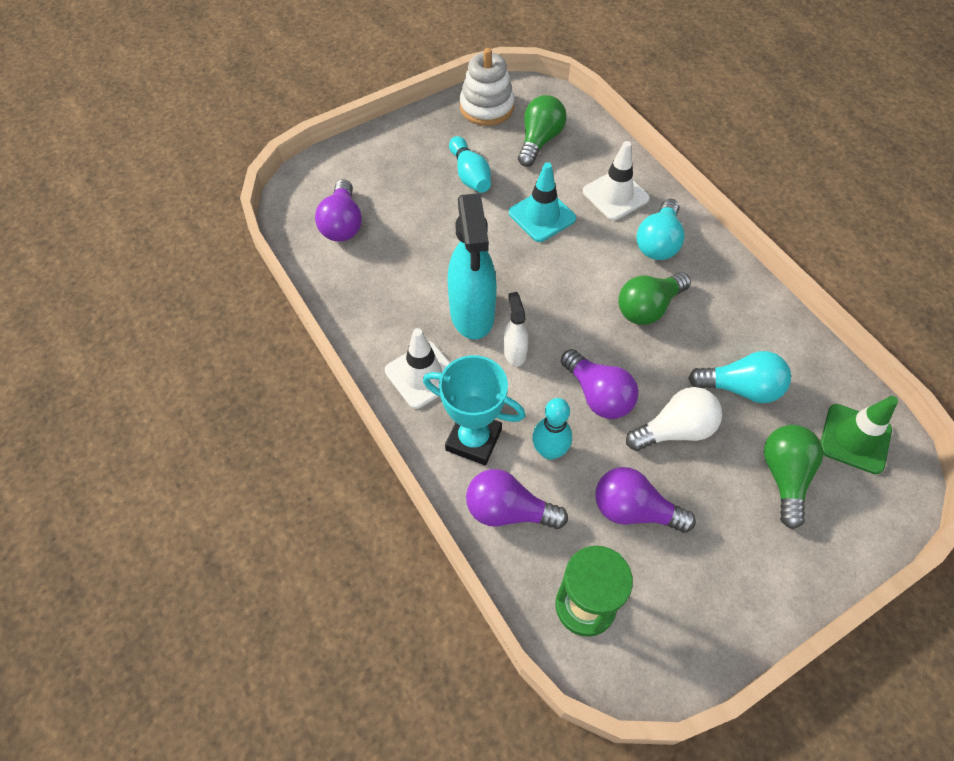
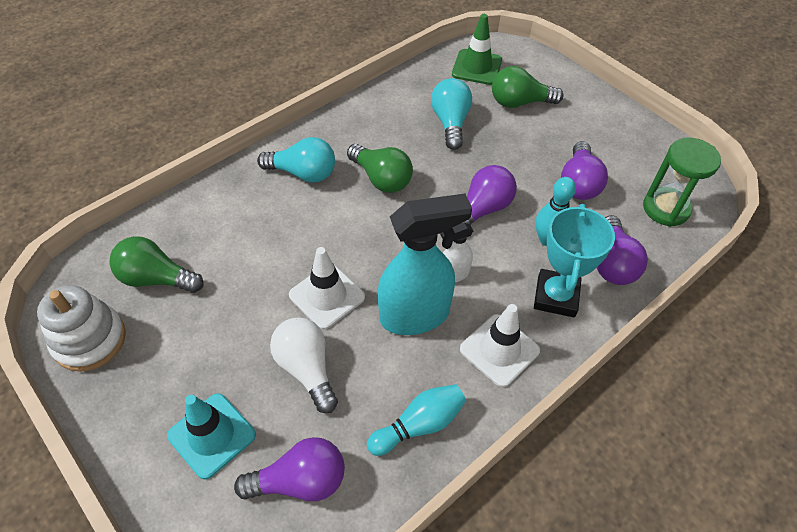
camera: 100 degrees left, 5 degrees down
(470, 175) = (211, 343): turquoise bowling pin -> turquoise bowling pin (419, 425)
(542, 216) = (274, 266): turquoise traffic cone -> turquoise traffic cone (212, 435)
(615, 195) = (242, 206): white traffic cone -> white traffic cone (327, 296)
(675, 430) = (500, 160): white light bulb -> white light bulb (307, 368)

